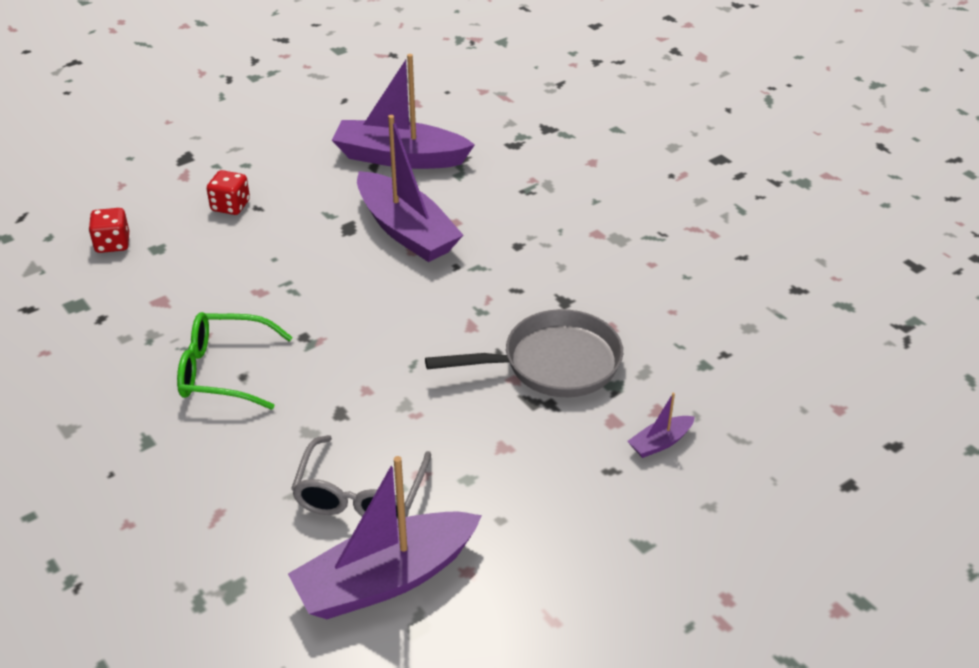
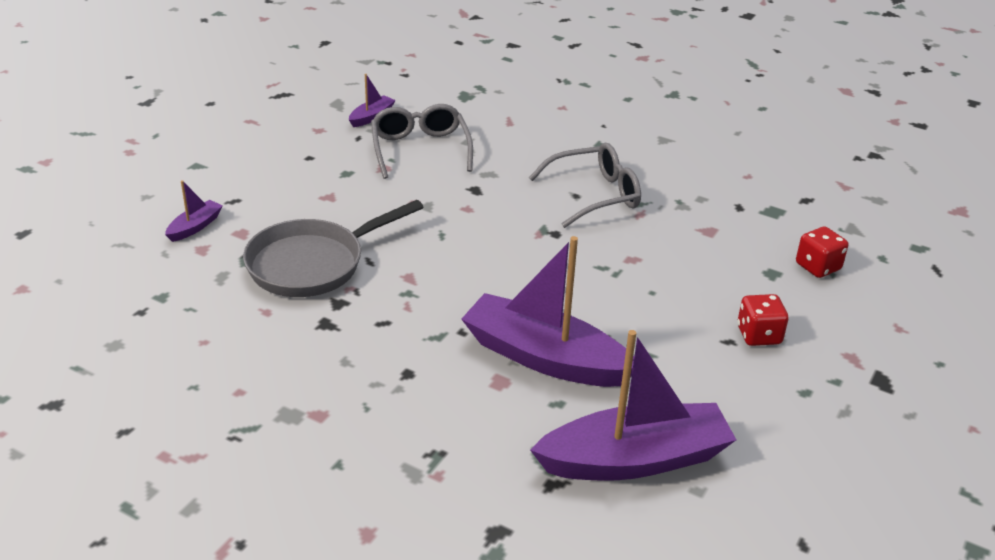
camera: 155 degrees right, 5 degrees down
(223, 371) = (595, 195): green glasses -> grey glasses
(386, 579) = (371, 117): purple boat -> purple boat, size x0.43

